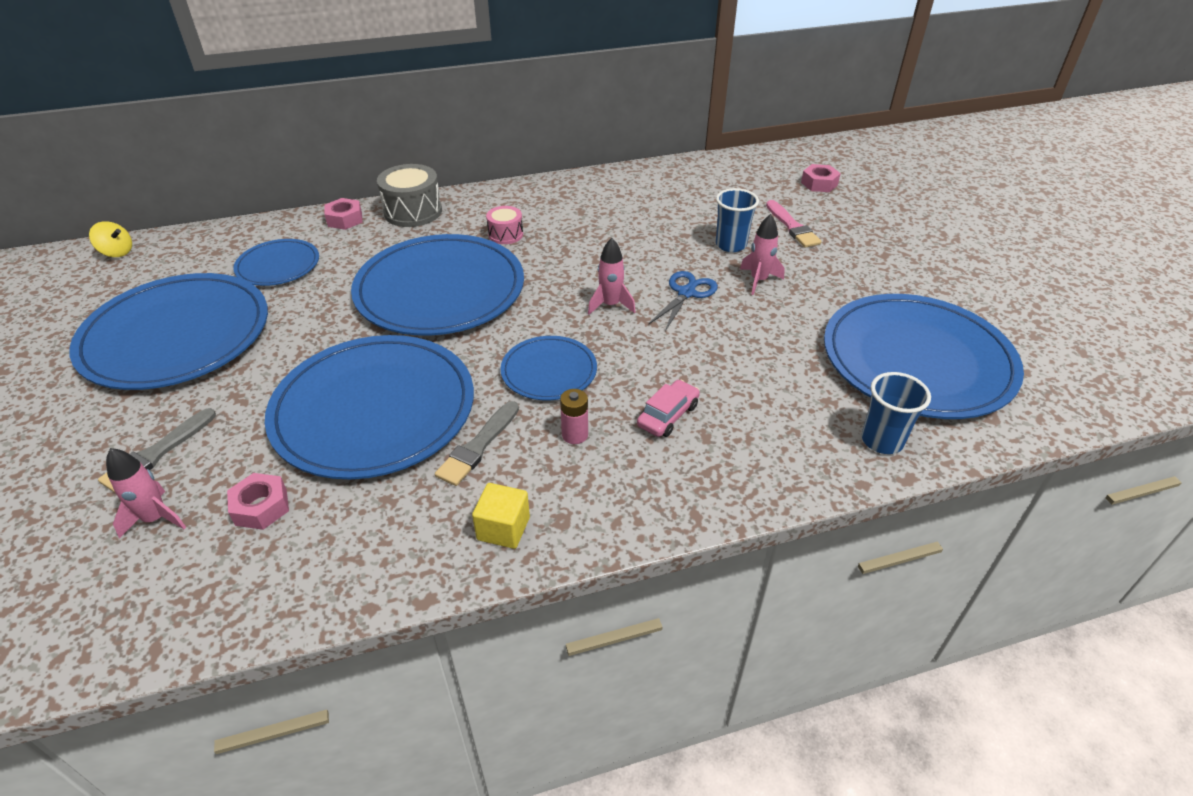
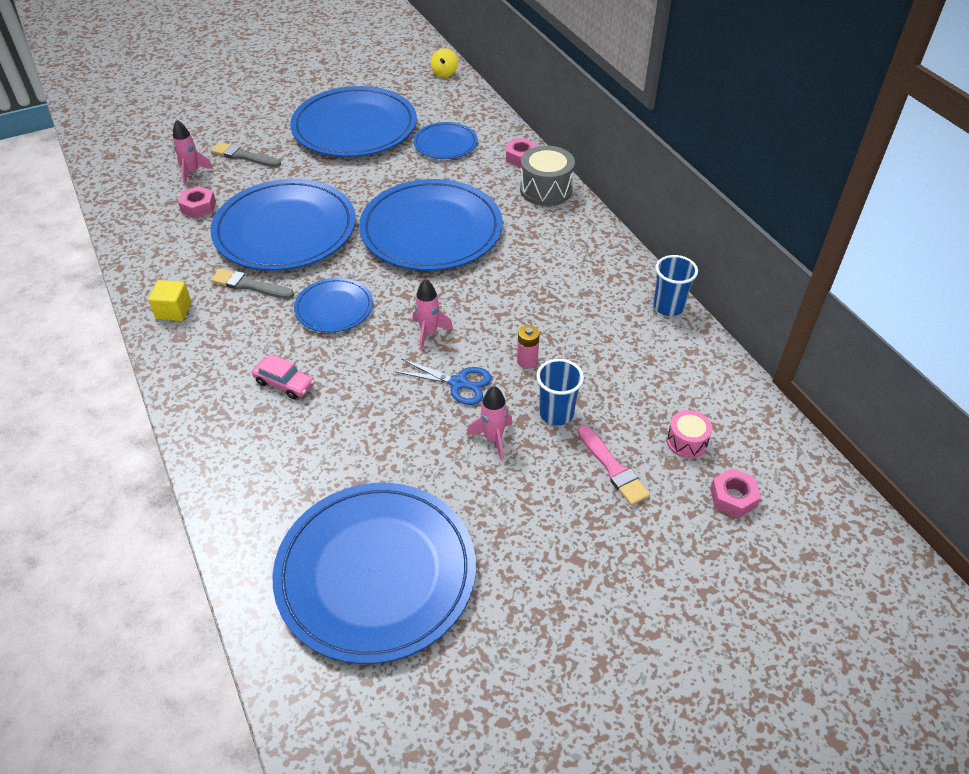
camera: 80 degrees right, 5 degrees up
(505, 234) = (526, 250): pink drum -> pink drum (686, 442)
(575, 435) = (261, 332): pink battery -> pink battery (527, 361)
(792, 227) = (613, 468): pink brush -> pink brush turned 90 degrees counterclockwise
(882, 441) = (256, 532): blue cup -> blue cup (668, 307)

